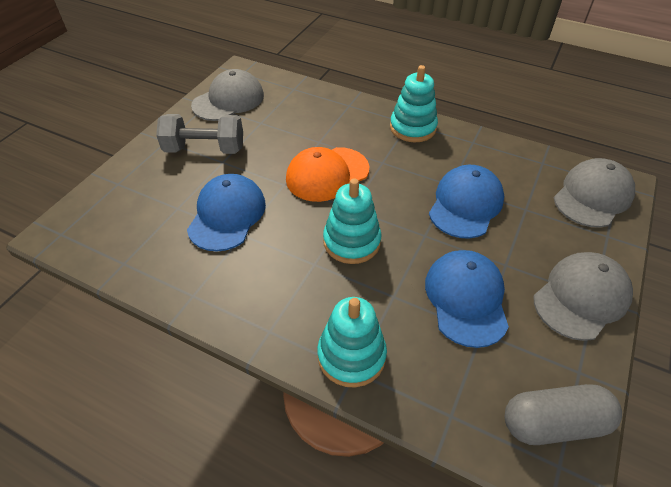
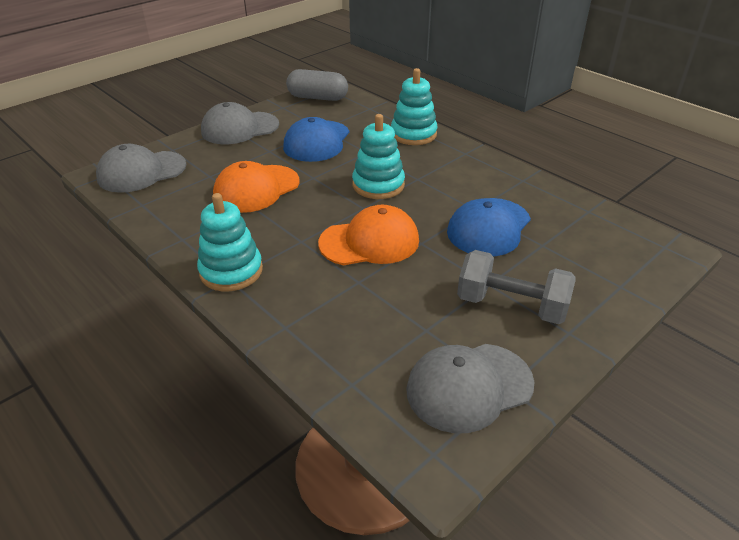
camera: 160 degrees left, 10 degrees down
(465, 204) = (256, 189): blue cap -> orange cap

